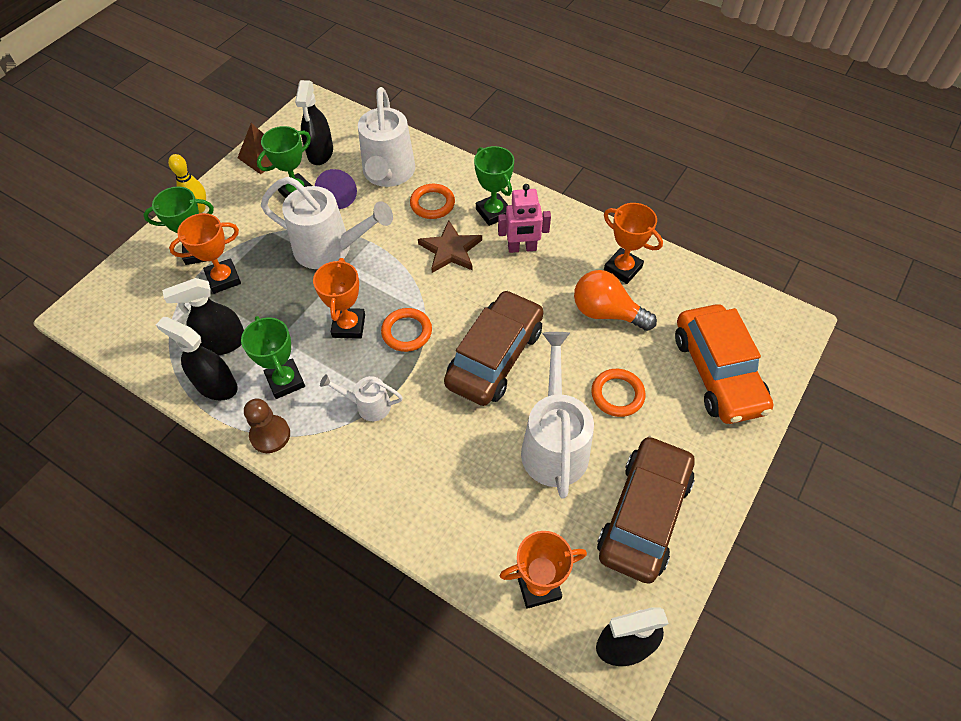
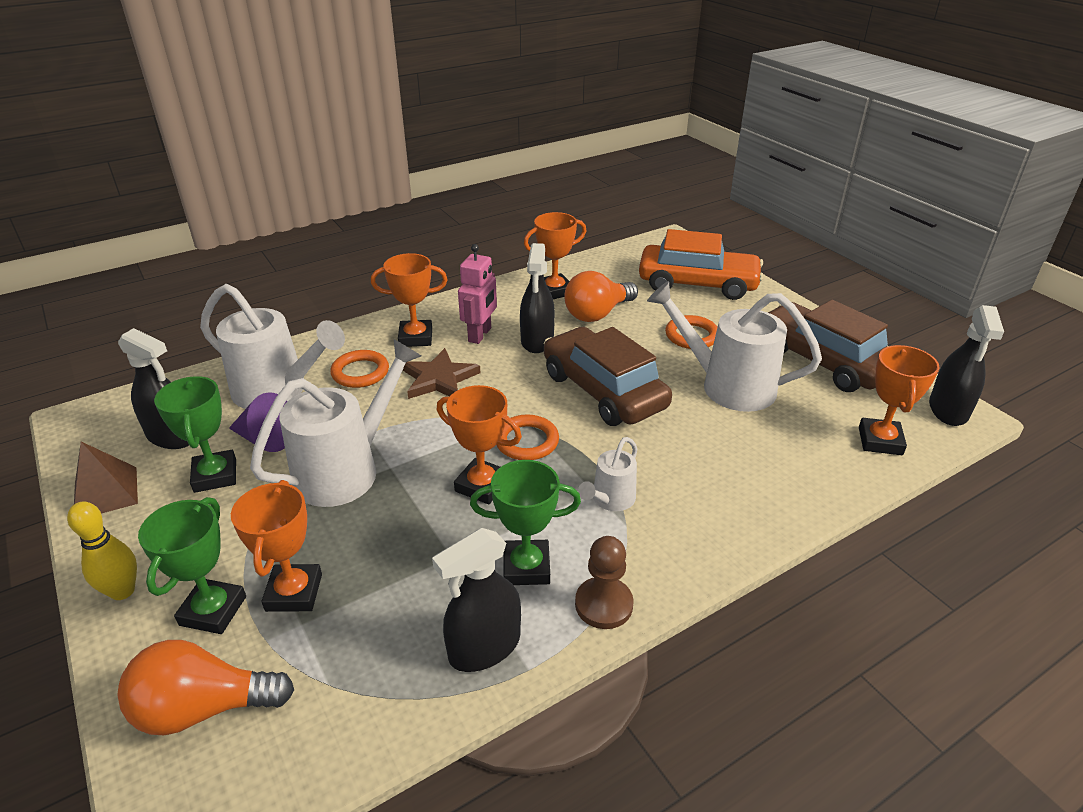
camera: 65 degrees left, 20 degrees down
(141, 284) = (204, 708): none -> orange light bulb
(223, 343) = (413, 621): black spray bottle -> black spray bottle (537, 341)
(493, 212) = (415, 338): green trophy -> orange trophy

